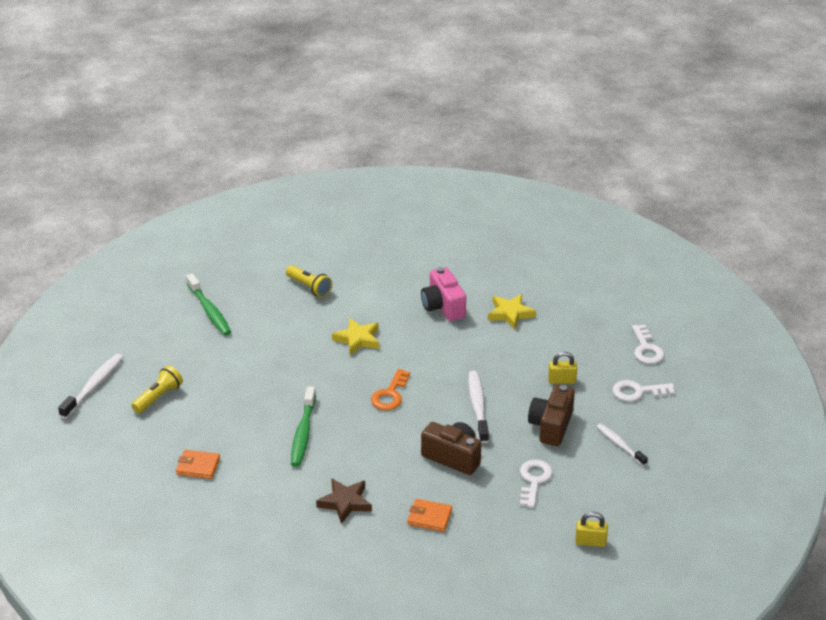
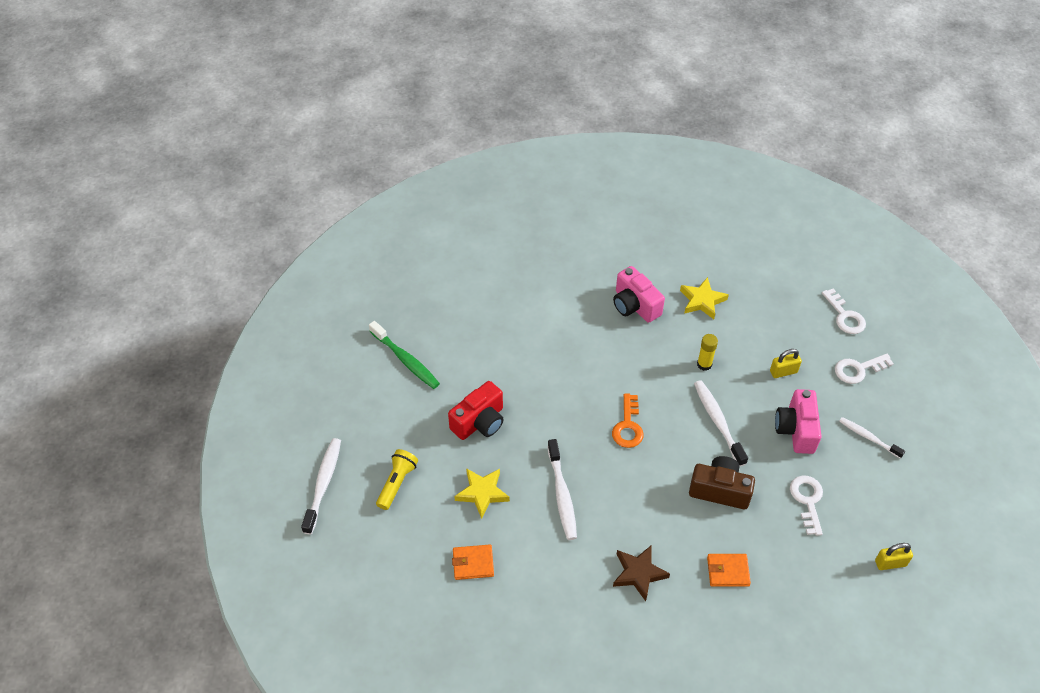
camera: 15 degrees left, 15 degrees up
(254, 367) = (479, 422): none -> red camera
(303, 433) = (562, 495): green toothbrush -> white toothbrush
(309, 287) = (495, 309): yellow flashlight -> none
(357, 339) = (568, 364): yellow star -> yellow star (482, 493)
(487, 362) = (704, 364): none -> yellow glue stick
(551, 426) = (796, 430): brown camera -> pink camera

